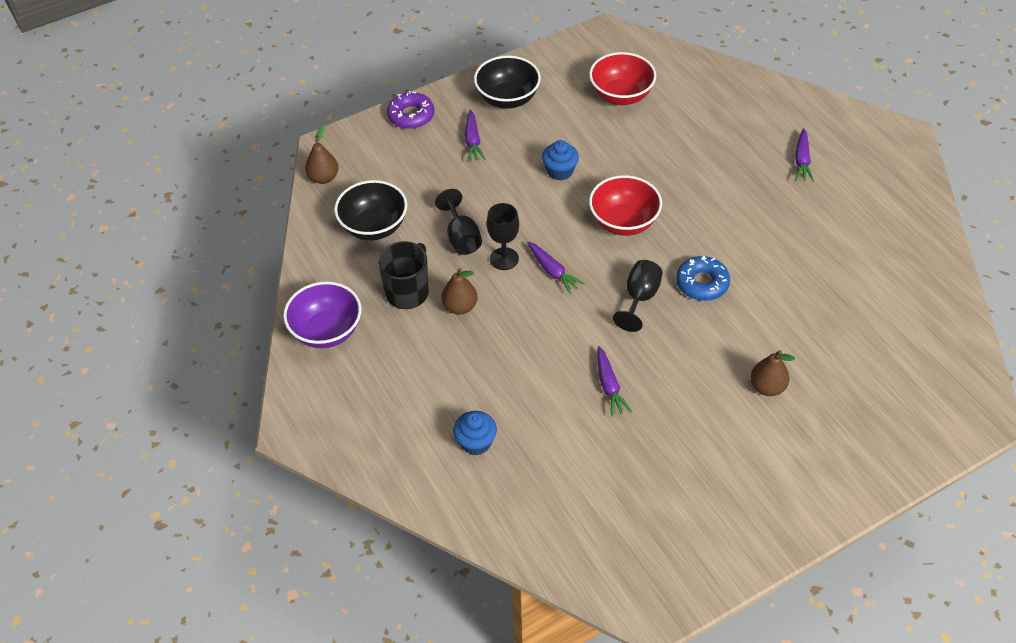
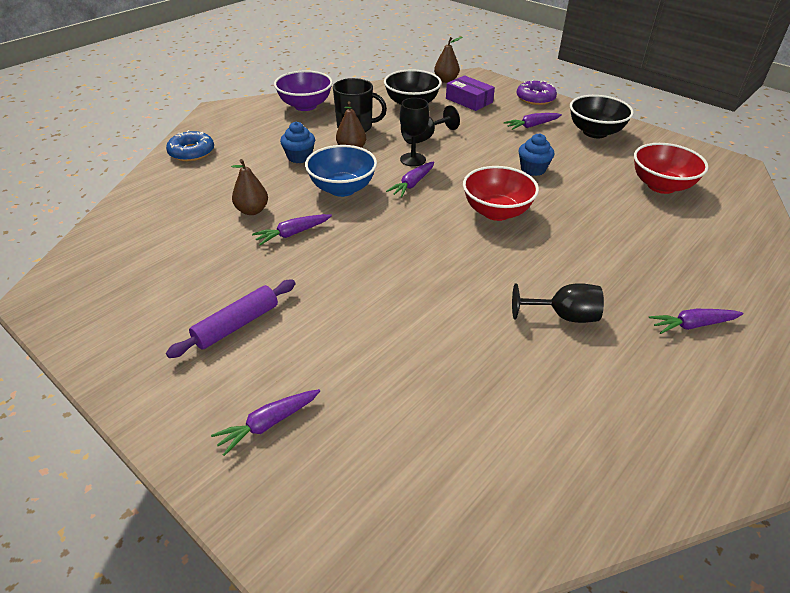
camera: 70 degrees right, 10 degrees down
(388, 173) = (469, 100): none -> purple box
(476, 442) = (216, 178): blue cupcake -> blue cupcake (299, 157)
(540, 331) = (342, 189): none -> blue bowl
(639, 298) = (406, 235): black goblet -> black goblet (563, 316)
(702, 283) = (447, 272): blue donut -> blue donut (191, 152)
(734, 446) = (236, 325): none -> purple rolling pin
(767, 387) = (323, 340): brown pear -> brown pear (252, 210)
(849, 436) = (268, 424): none -> purple carrot

